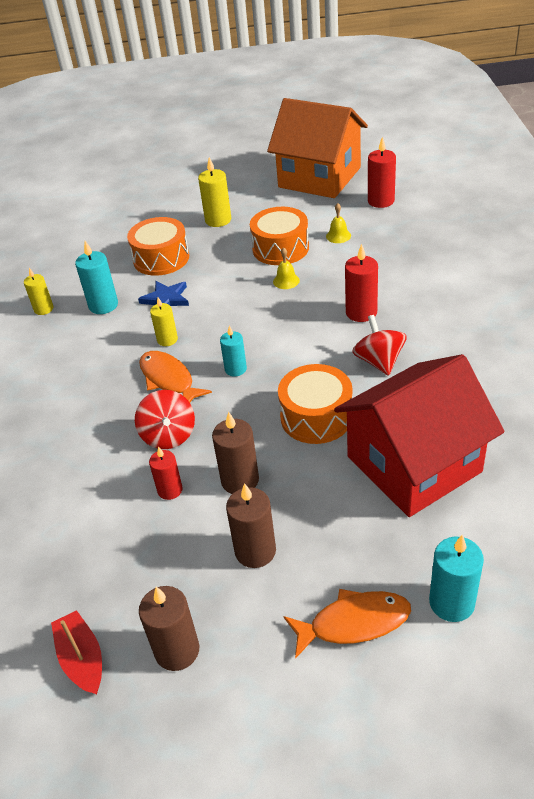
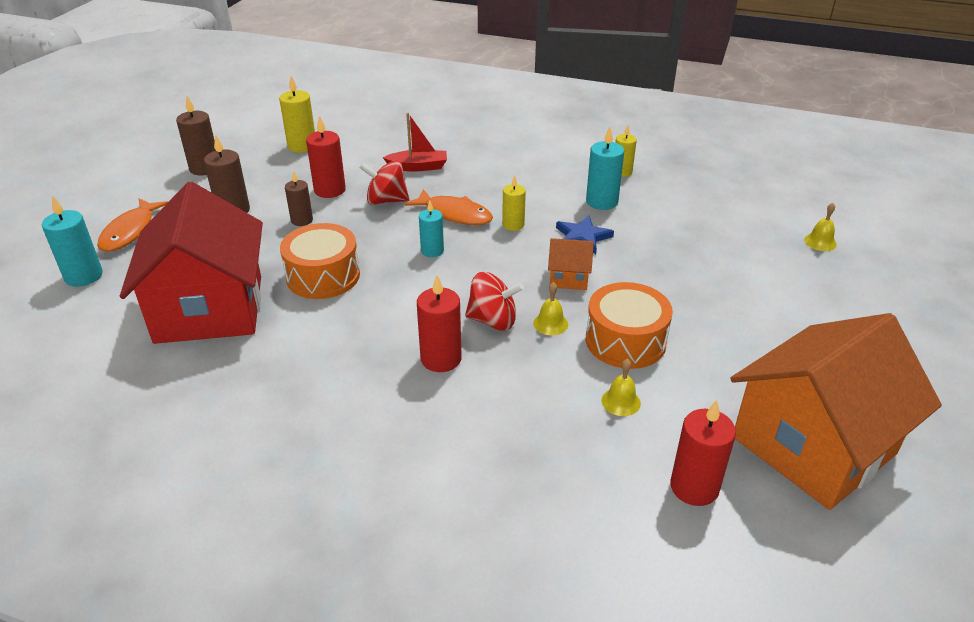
camera: 110 degrees right, 5 degrees down
(82, 659) = (242, 140): red boat -> red boat (418, 167)
(113, 204) = (820, 242): none -> yellow bell
(161, 258) = (666, 250): orange drum -> none
(169, 379) = (454, 214): orange fish -> orange fish turned 45 degrees clockwise
(170, 490) = (330, 190): red candle -> red candle, size x1.51
(218, 220) = (731, 310): yellow candle -> yellow candle (302, 146)
(225, 289) = (569, 277): none -> orange house
(240, 480) = (302, 220): brown candle -> brown candle, size x0.66
(379, 361) = (351, 340): red spinning top -> red spinning top (493, 320)

